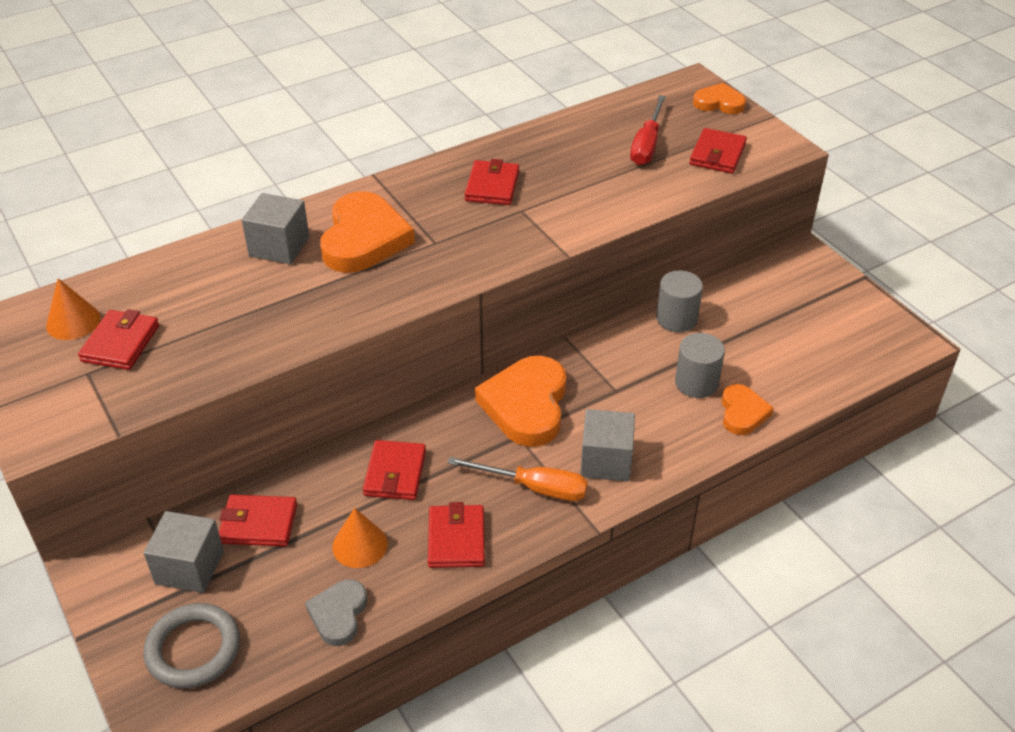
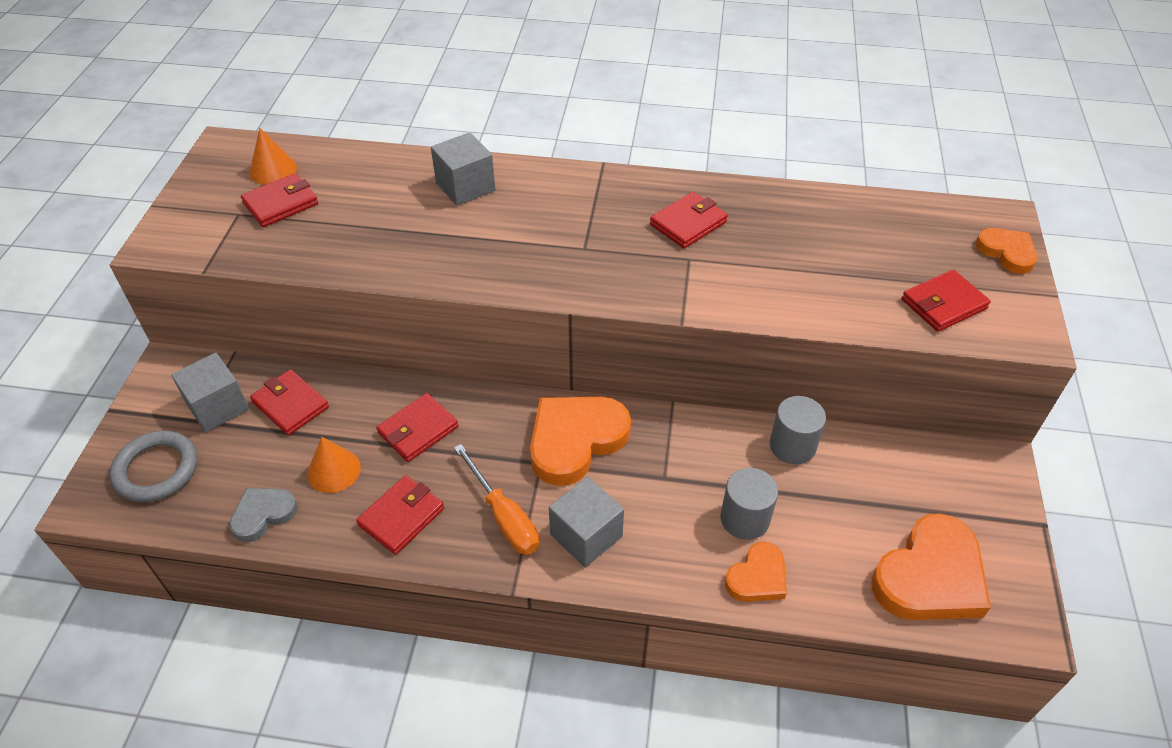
camera: 40 degrees right, 5 degrees up
(364, 239) = (533, 214): orange heart -> orange heart (930, 576)
(647, 145) = (879, 257): red screwdriver -> none

